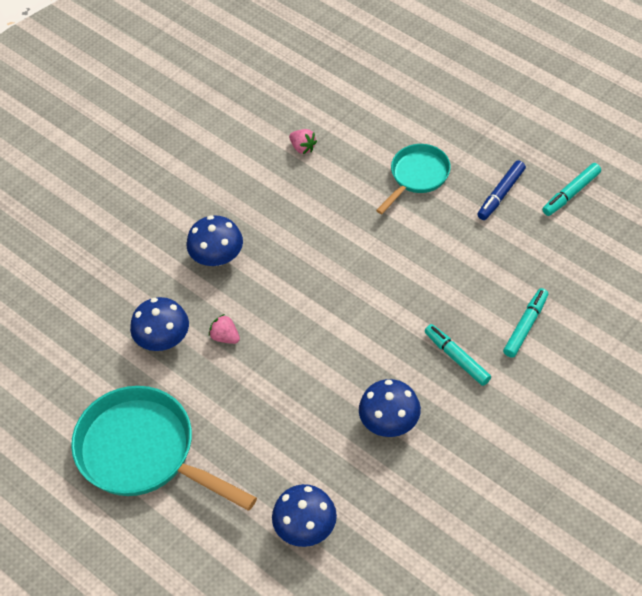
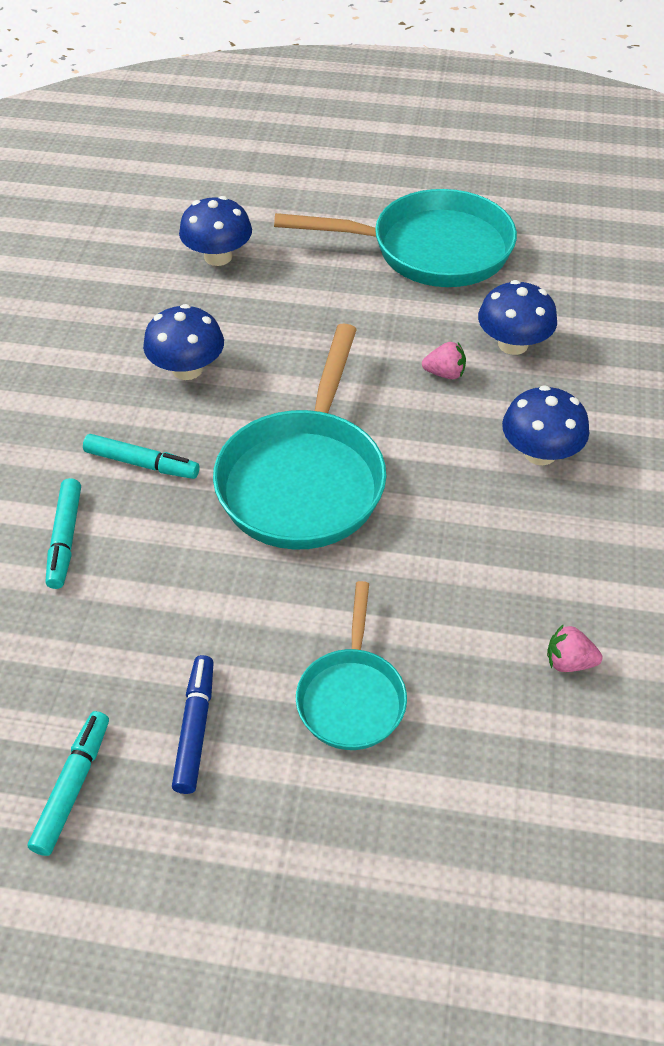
camera: 145 degrees right, 5 degrees down
(365, 302) = (304, 479): none -> turquoise pan

